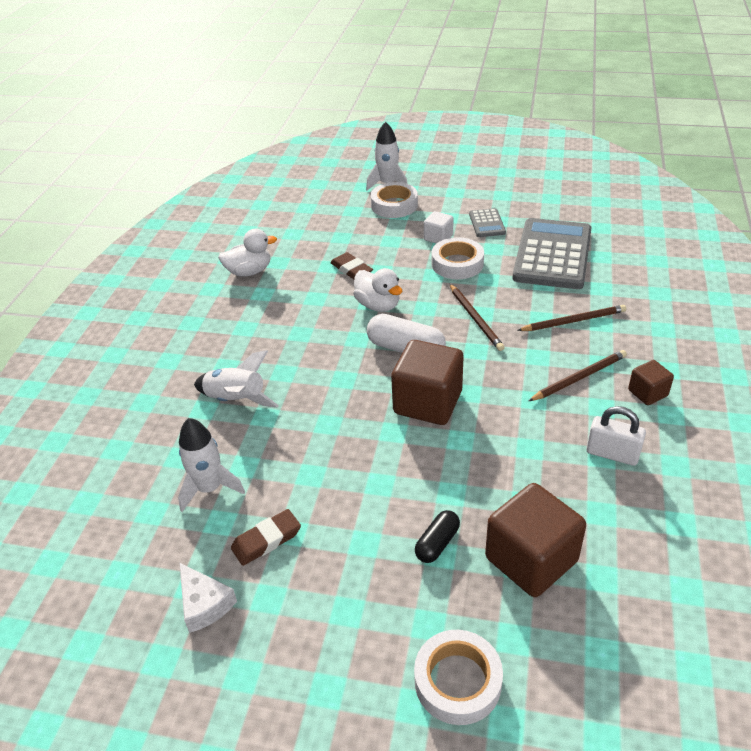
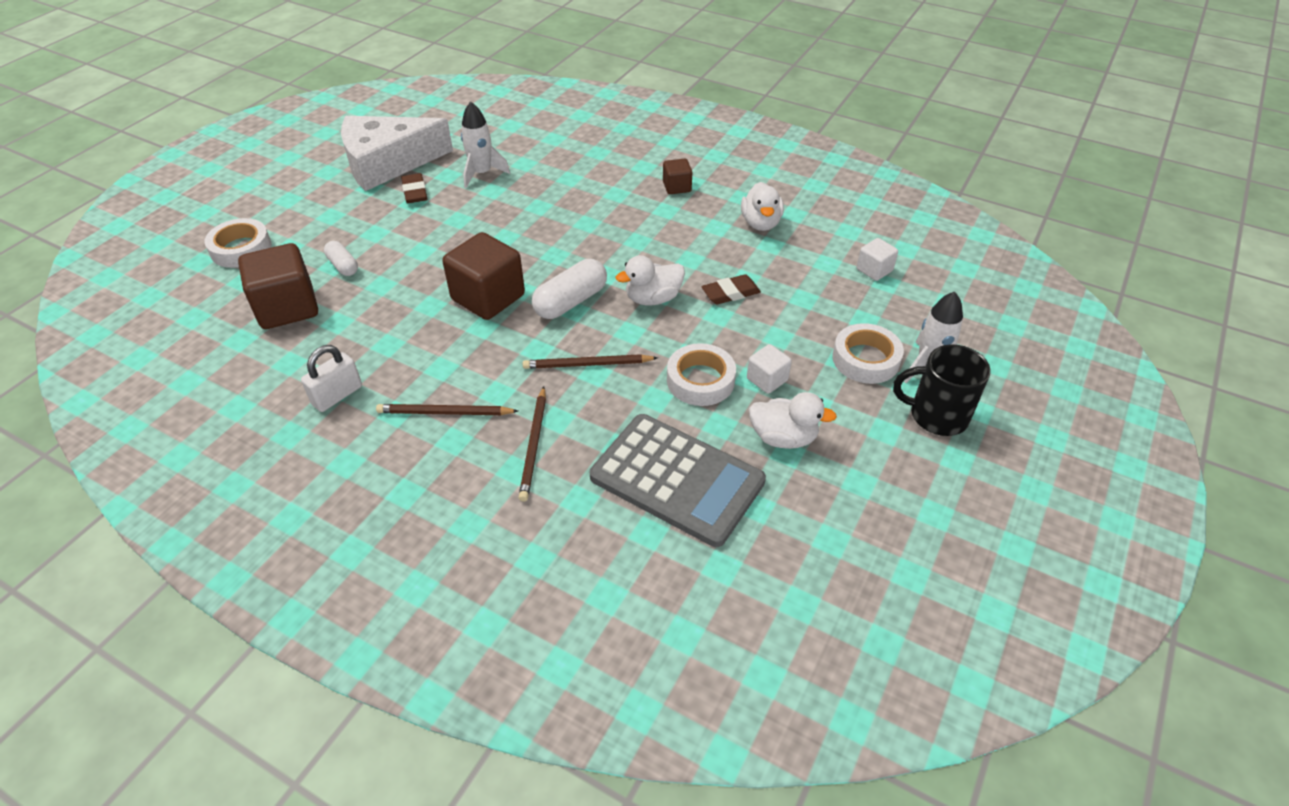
camera: 105 degrees right, 5 degrees up
(204, 604) = (387, 163): white cheese -> white cheese, size x2.30
(236, 400) = (568, 194): white rocket -> none
(293, 213) = (874, 270): none -> white cube
(430, 178) = (936, 415): none -> black mug
(437, 543) = (343, 266): black capsule -> white capsule
(487, 223) = (783, 437): grey calculator -> white duck
(579, 378) = (444, 413): brown pencil -> brown pencil turned 105 degrees clockwise
(647, 393) = (385, 458): brown cube -> brown cube (677, 187)

